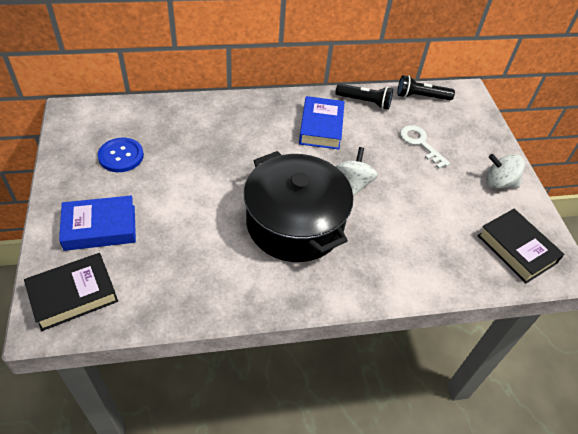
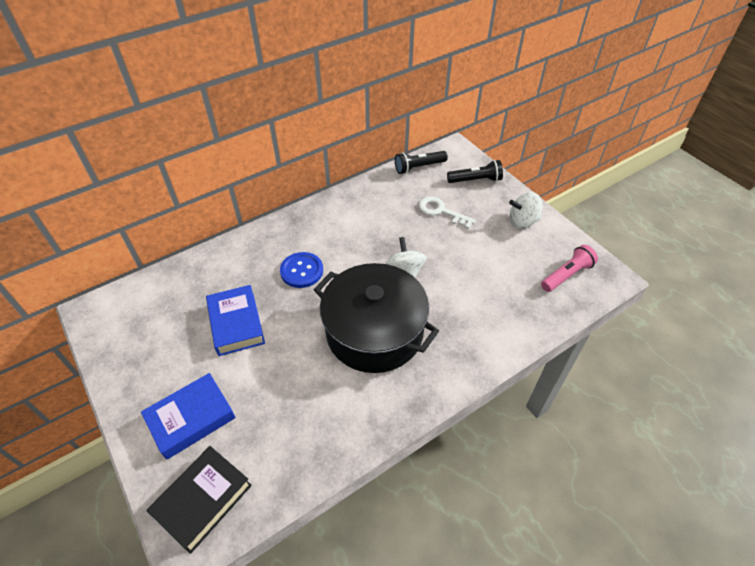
camera: 20 degrees left, 0 degrees up
(121, 156) = (171, 336): blue button -> blue button (301, 271)
(321, 127) = (348, 230): blue book -> blue book (236, 324)
(364, 102) = (373, 190): black flashlight -> black flashlight (475, 180)
(516, 249) = (566, 275): black book -> pink flashlight

